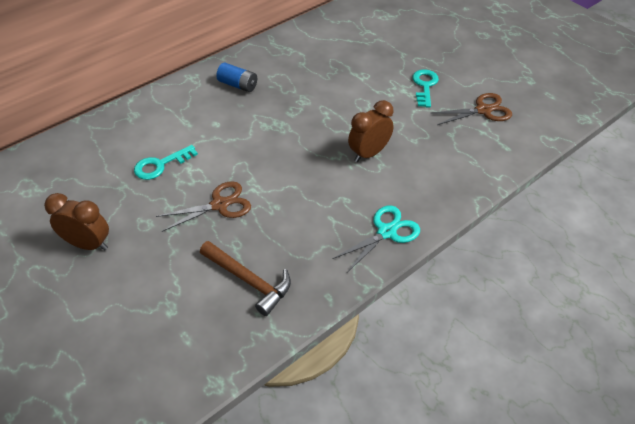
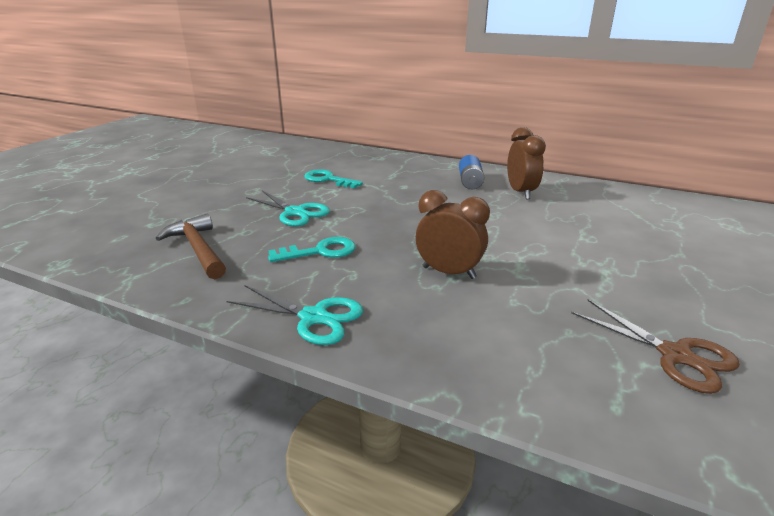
camera: 65 degrees right, 20 degrees down
(88, 244) = (220, 179): brown clock -> brown clock (520, 192)
(219, 205) = (295, 212): brown scissors -> turquoise scissors
(249, 281) = (198, 249): brown hammer -> brown hammer turned 135 degrees clockwise
(425, 86) = (642, 285): turquoise key -> turquoise key (320, 251)

